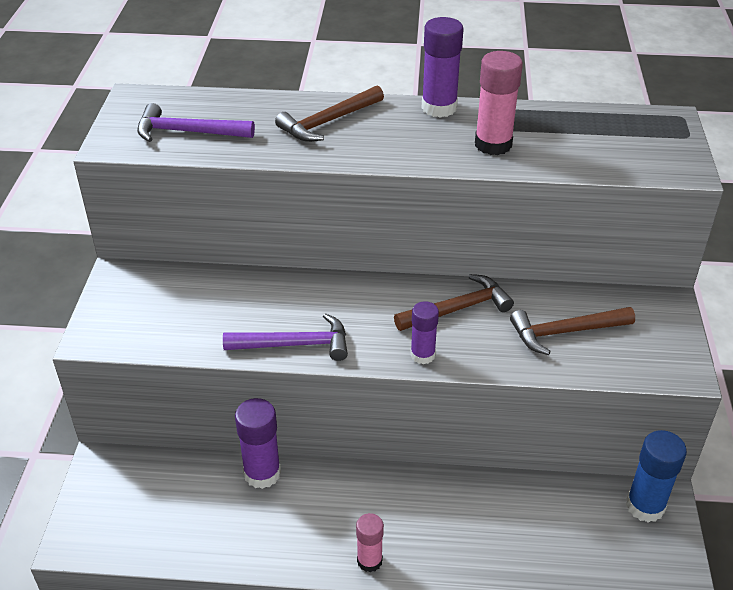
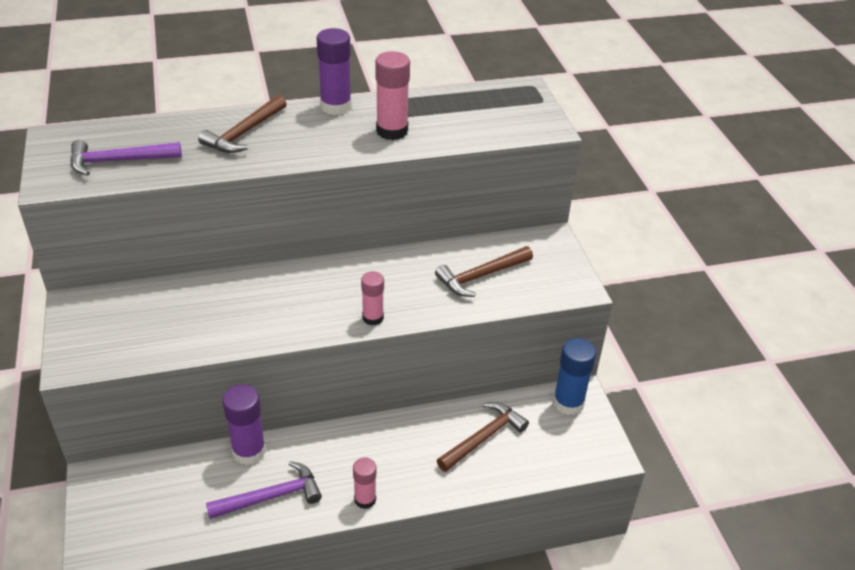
camera: 20 degrees left, 0 degrees up
(295, 345) = (261, 331): purple hammer -> purple hammer (271, 497)
(422, 355) = (373, 318): purple glue stick -> pink glue stick
(458, 309) = (389, 274): brown hammer -> brown hammer (484, 438)

